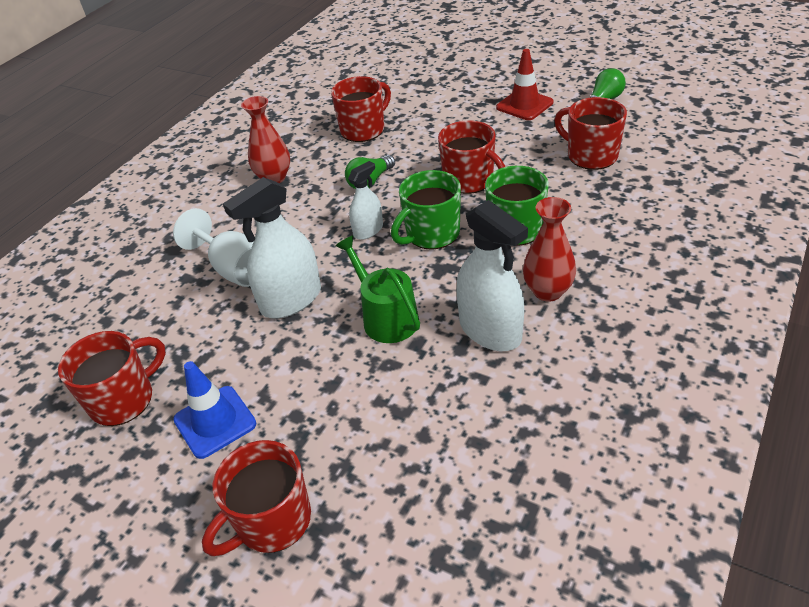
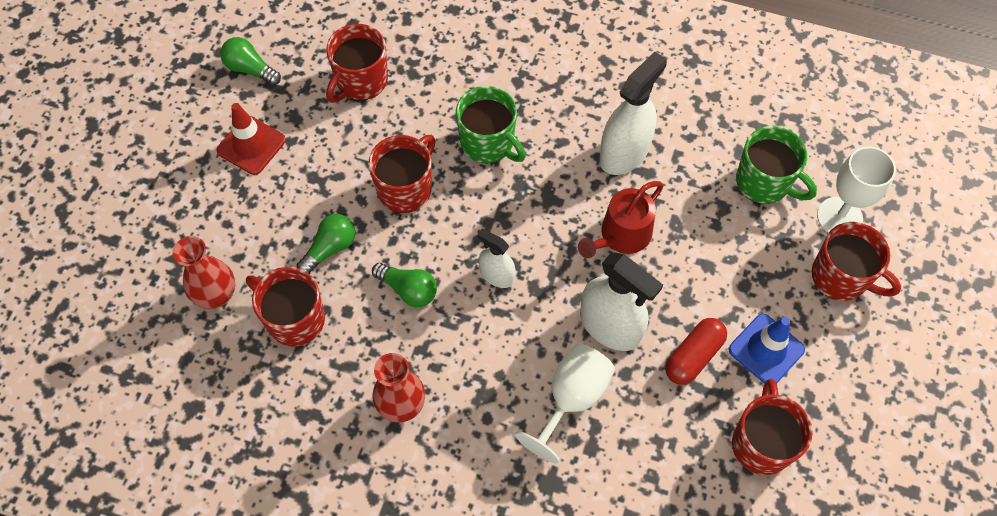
camera: 105 degrees left, 20 degrees up
(124, 399) = (761, 443): red mug -> red mug turned 60 degrees clockwise
(235, 358) = (693, 356): none -> red capsule
(357, 542) = (839, 217): none -> white goblet
(386, 317) = (621, 236): green watering can -> red watering can
(419, 143) = (330, 248): none -> green light bulb
(431, 234) = (499, 214): green mug -> green mug (764, 182)
(547, 291) = (571, 113): red vase -> red vase (216, 294)

